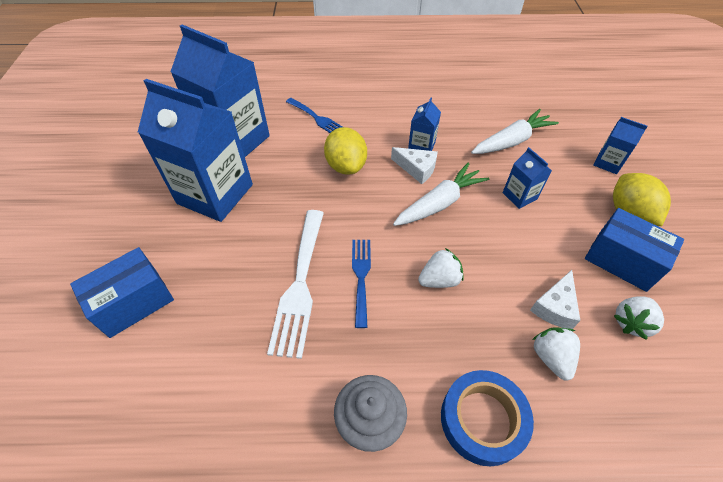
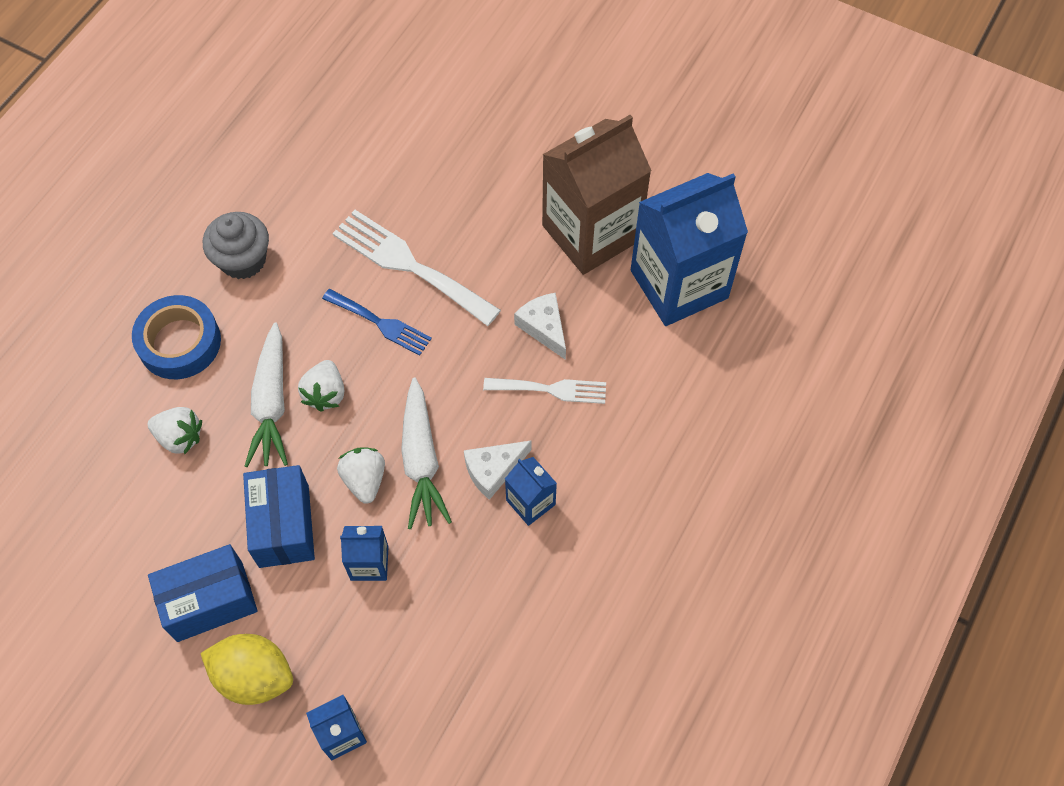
camera: 120 degrees right, 10 degrees up
(134, 303) = (484, 127): blue box -> blue box (284, 526)
(215, 194) = (591, 233): blue carton -> brown carton
(317, 118) = (669, 400): blue fork -> none
(346, 166) = (551, 389): yellow lemon -> white fork
(512, 141) = (465, 633): white carrot -> white carrot (271, 404)
(555, 307) = (218, 482): white cheese -> white cheese (544, 327)
(631, 322) = (150, 542): white strawberry -> white strawberry (365, 480)

